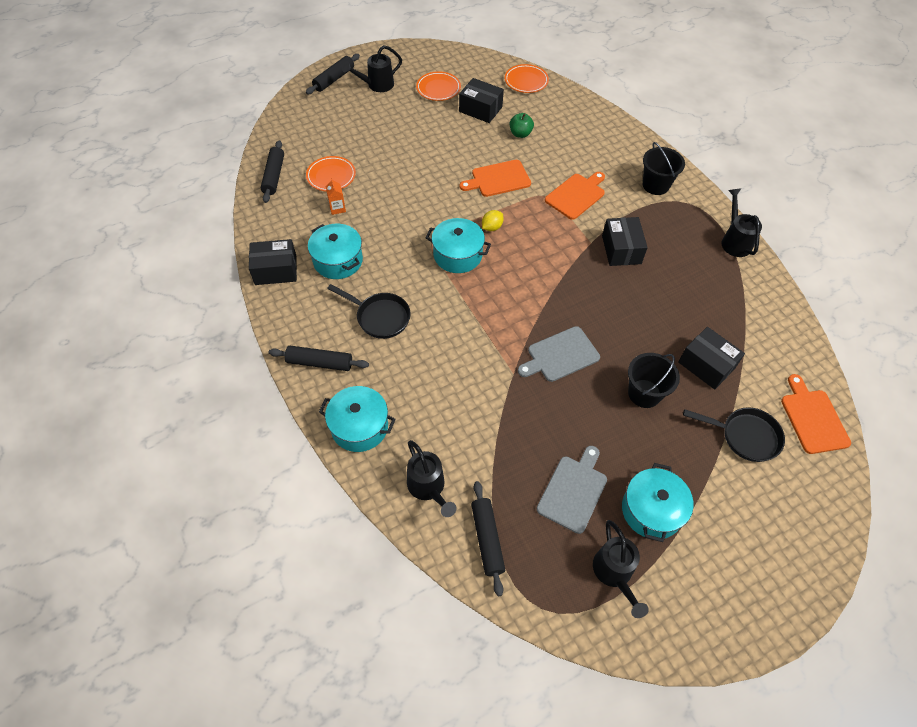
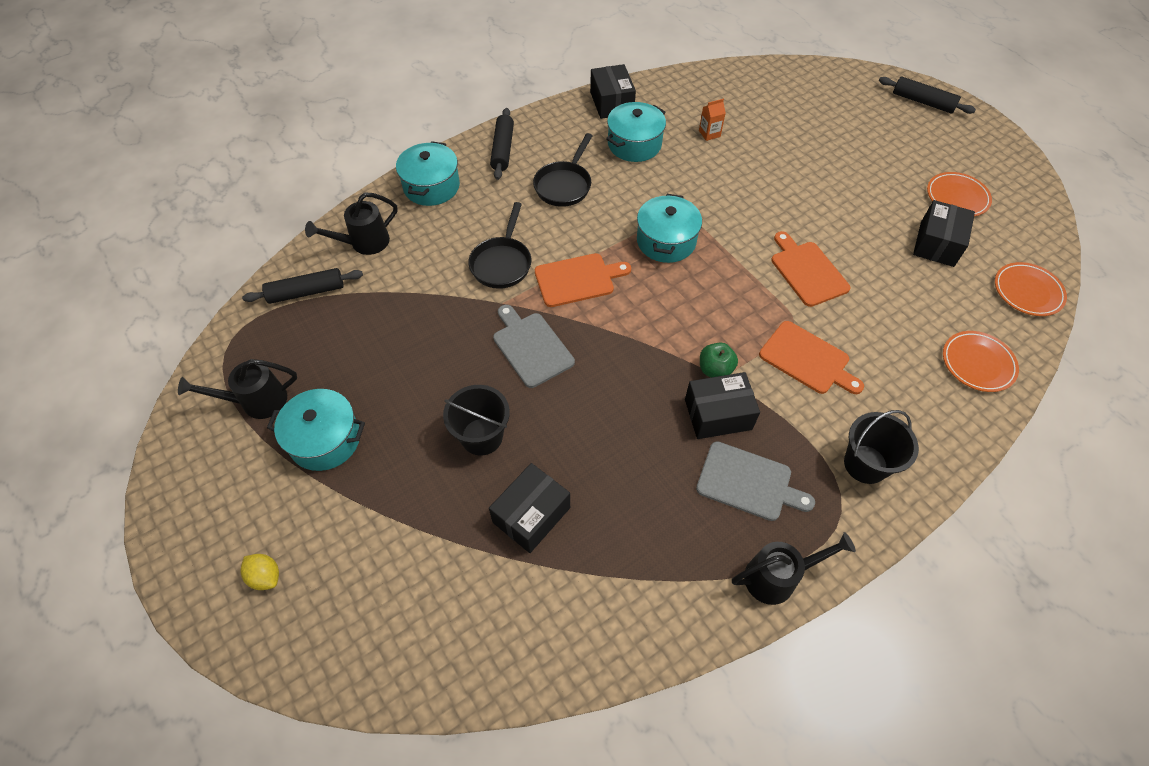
camera: 85 degrees right, 0 degrees up
(274, 176) = (741, 81): black rolling pin -> none
(331, 176) = (756, 122): orange plate -> orange plate (977, 363)
(377, 85) = (932, 139): black watering can -> none
(492, 227) = (719, 270): yellow lemon -> yellow lemon (265, 576)
(520, 134) = (906, 290): green apple -> green apple (715, 369)
(573, 491) = (353, 363): grey cutting board -> grey cutting board (748, 482)
(745, 436) = (421, 556): black pan -> black pan (502, 263)
(813, 418) = (450, 657): orange cutting board -> orange cutting board (577, 279)

